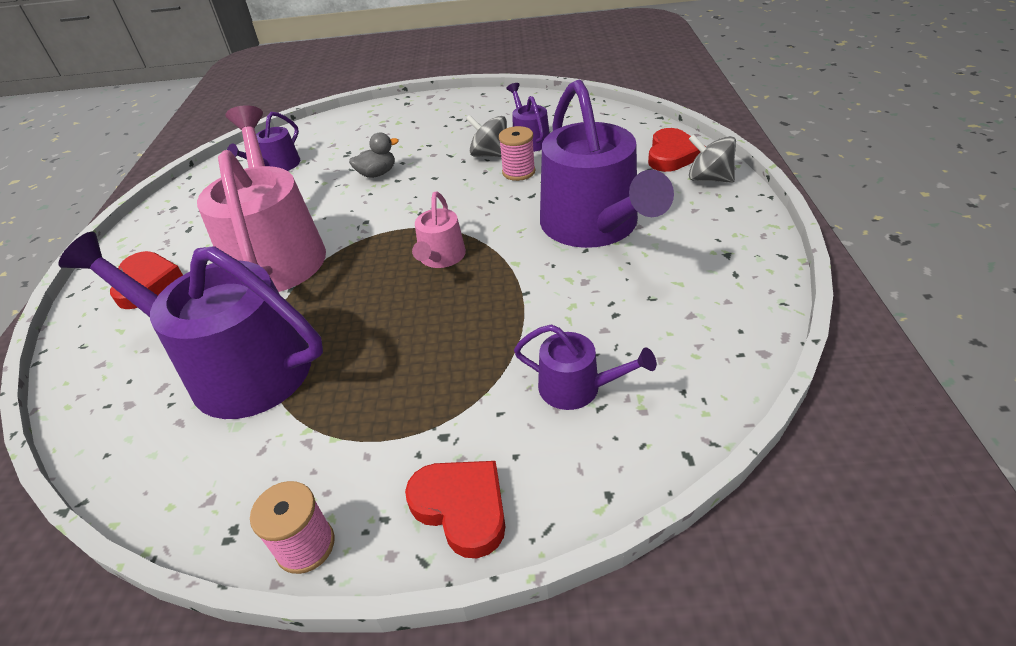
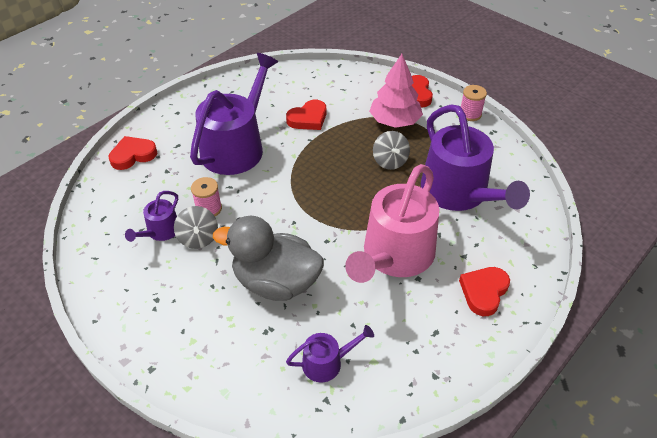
camera: 140 degrees left, 5 degrees up
(377, 174) = (276, 282): grey duck -> grey duck, size x2.31
(438, 412) = (394, 121): none -> pink tree
(441, 257) = (319, 183): pink watering can -> none
(572, 316) = (308, 118): none -> red heart
(577, 388) = (342, 98): purple watering can -> none
(709, 178) = (151, 130): grey spinning top -> grey spinning top (390, 161)

